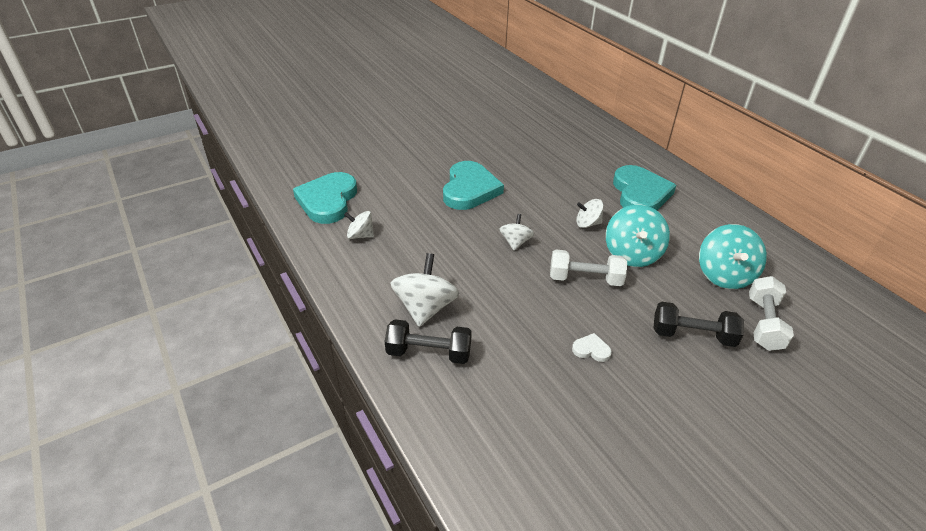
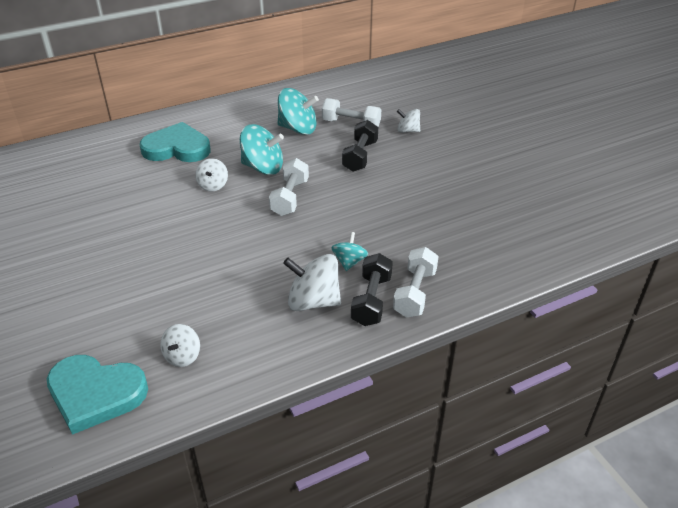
camera: 85 degrees left, 0 degrees up
(442, 391) = (414, 293): none -> white dumbbell
(469, 189) = (124, 260): turquoise heart -> none
(487, 332) = (349, 262): none -> turquoise spinning top
(515, 242) = (228, 233): white spinning top -> white spinning top (408, 130)
(591, 349) = (372, 206): white heart -> none

